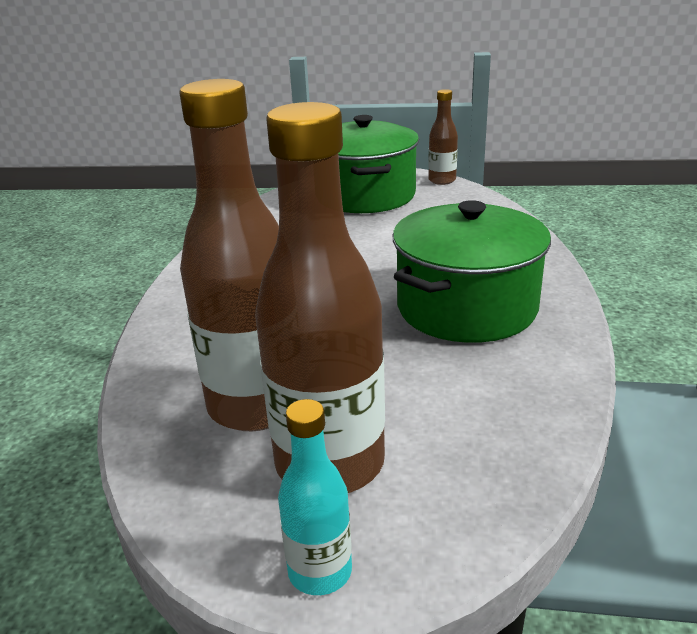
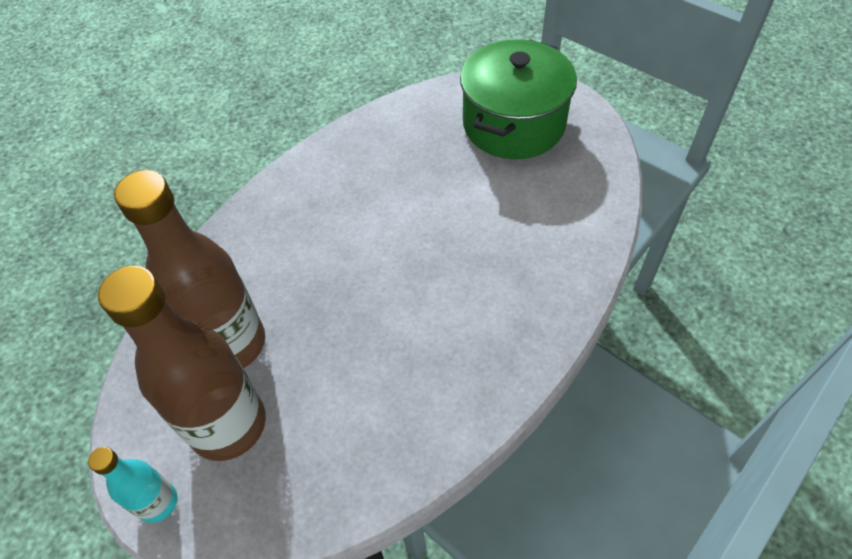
camera: 35 degrees right, 25 degrees up
(442, 180) = (605, 132): brown bottle -> none
(466, 307) = (450, 327): green pot -> none

